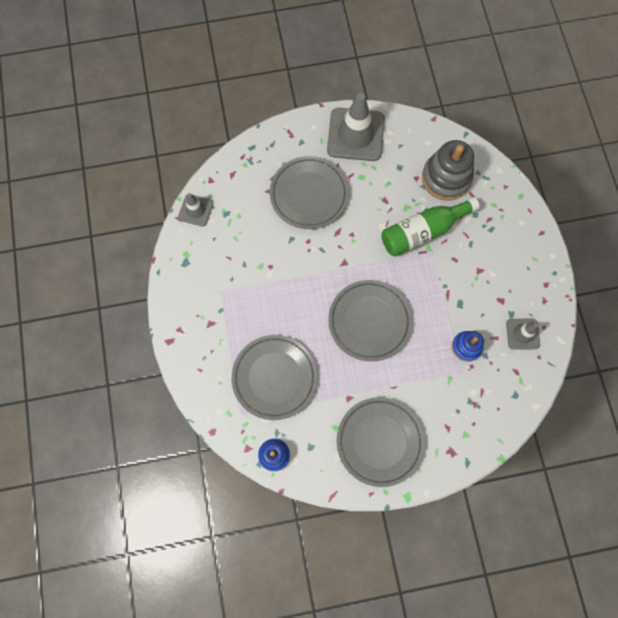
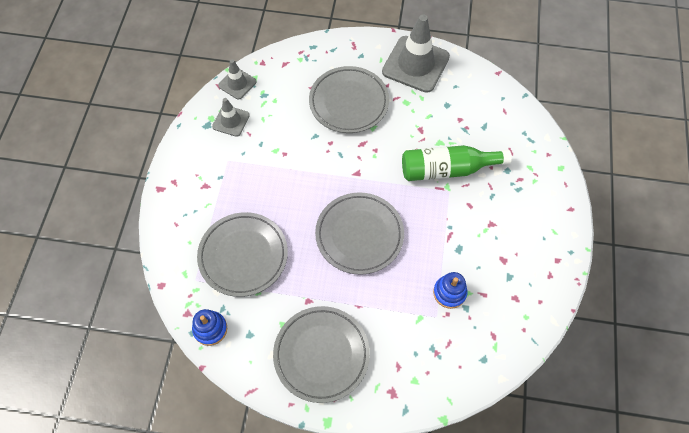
camera: 20 degrees right, 10 degrees down
(446, 178) = (490, 128): grey stacking toy -> none
(522, 334) = (514, 300): grey traffic cone -> grey traffic cone (231, 121)

